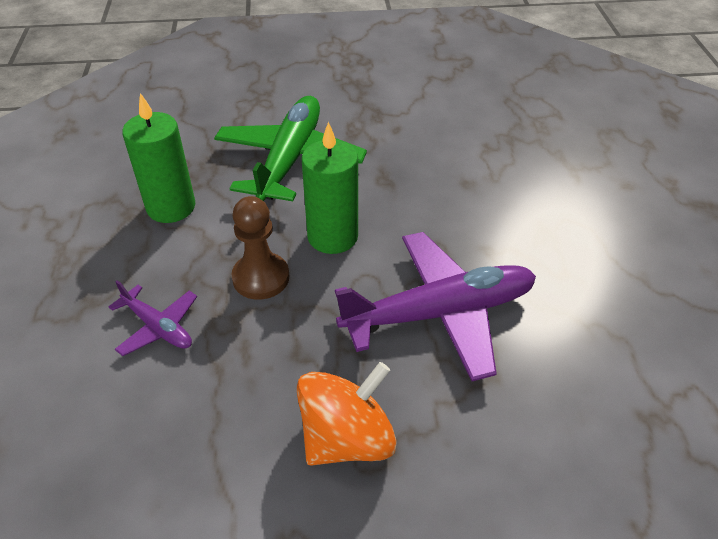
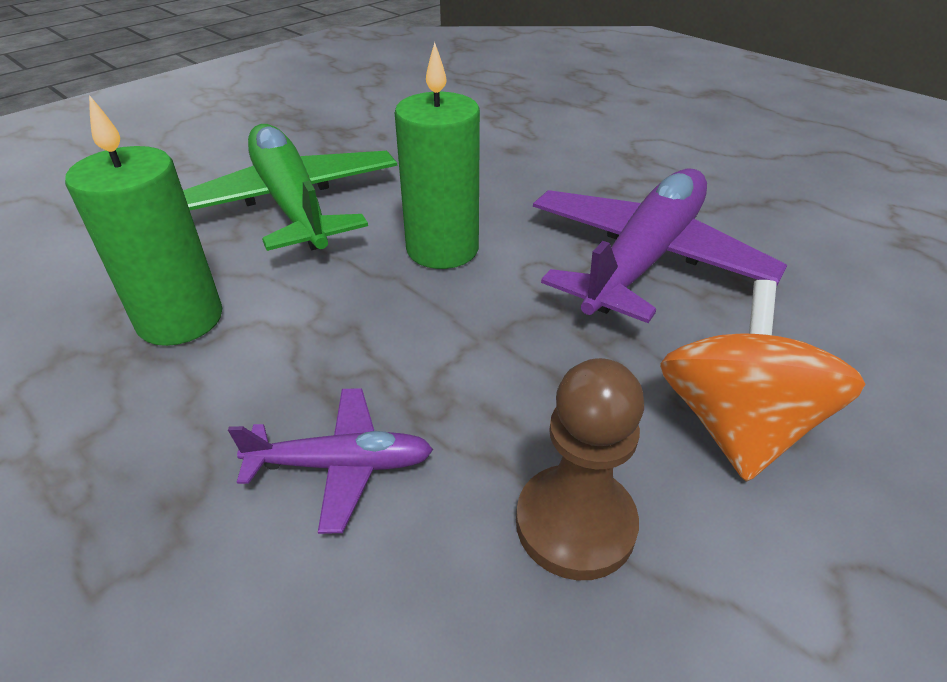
camera: 40 degrees left, 5 degrees down
(261, 278) = (412, 329): brown pawn -> brown pawn (575, 523)

